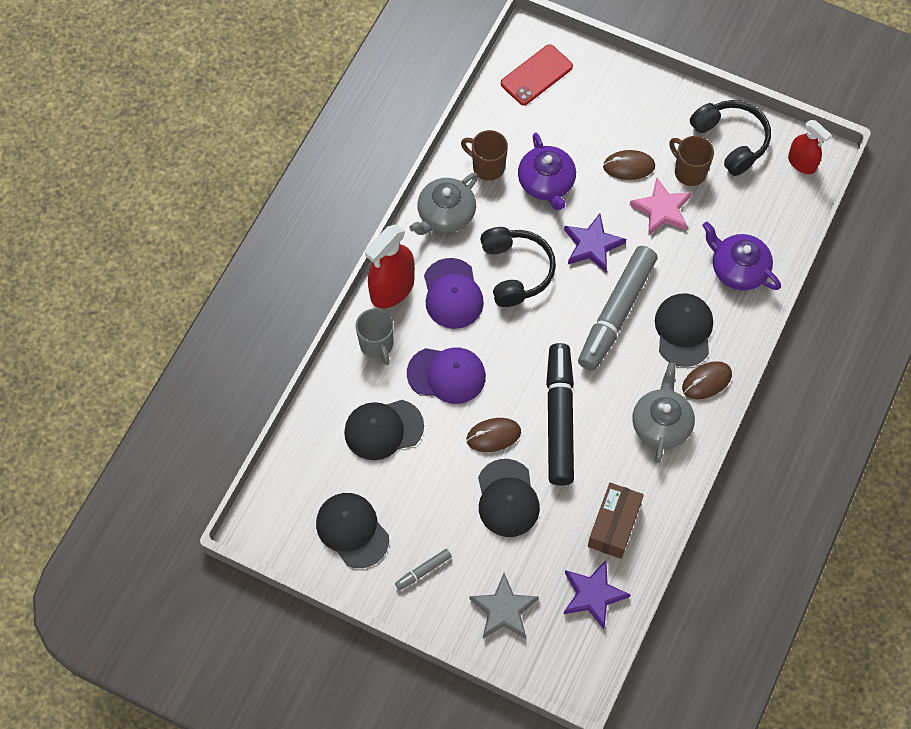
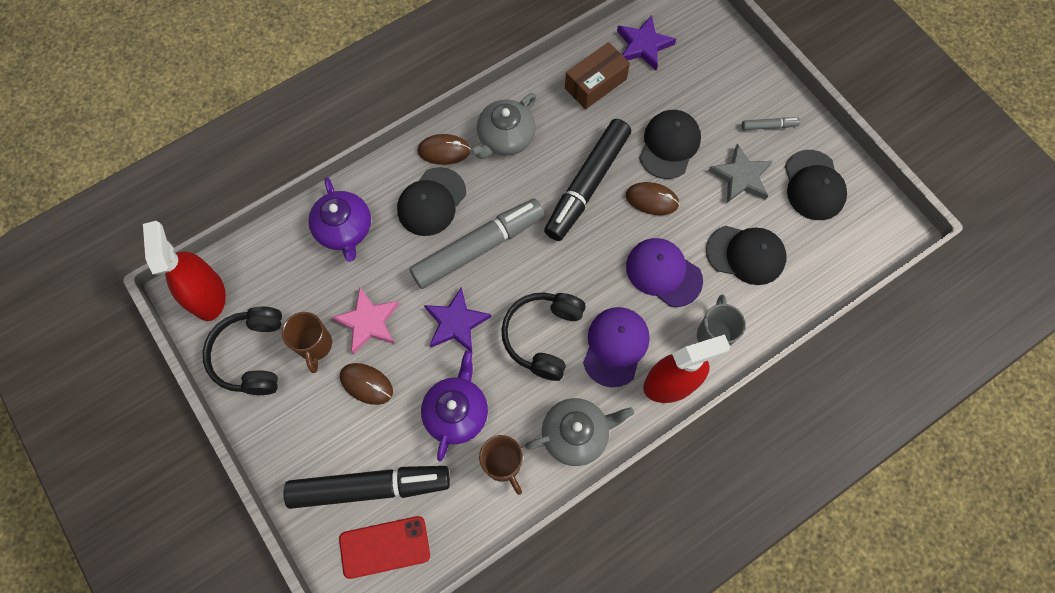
camera: 150 degrees left, 5 degrees up
(503, 610) = (719, 68): grey star -> grey star (741, 177)
(574, 104) = (370, 487): none -> black marker
(802, 163) = (208, 295): red spray bottle -> red spray bottle, size x1.58

